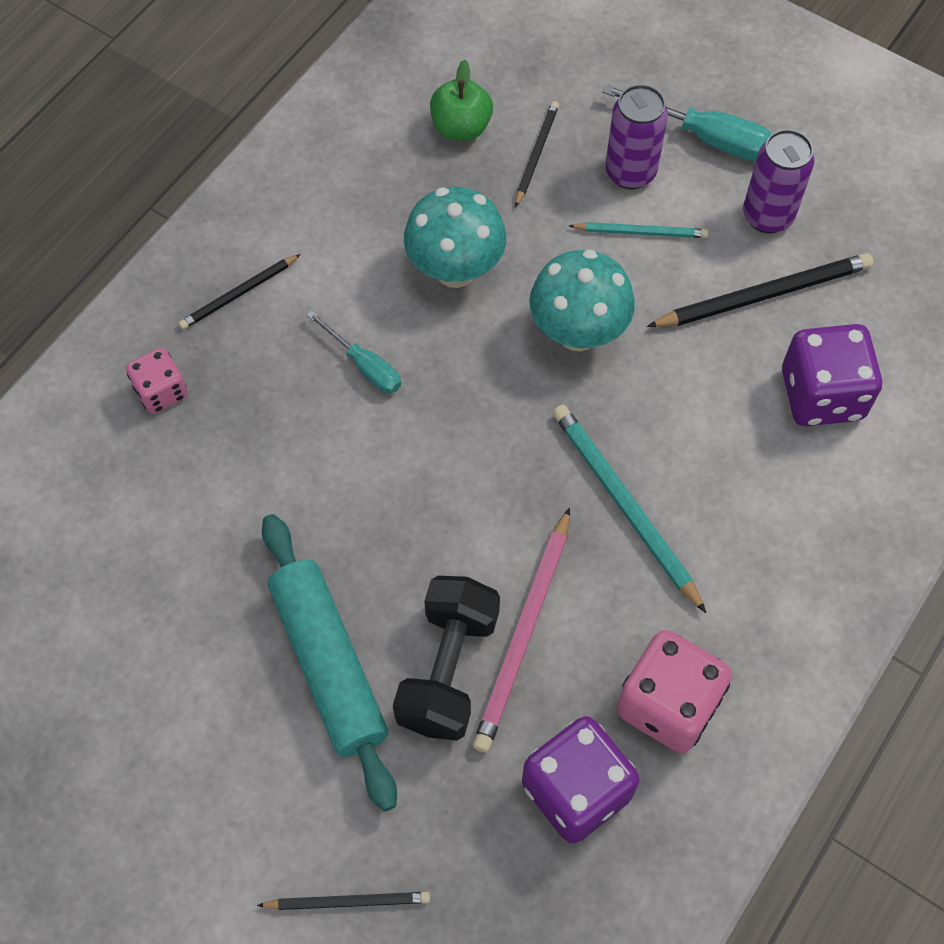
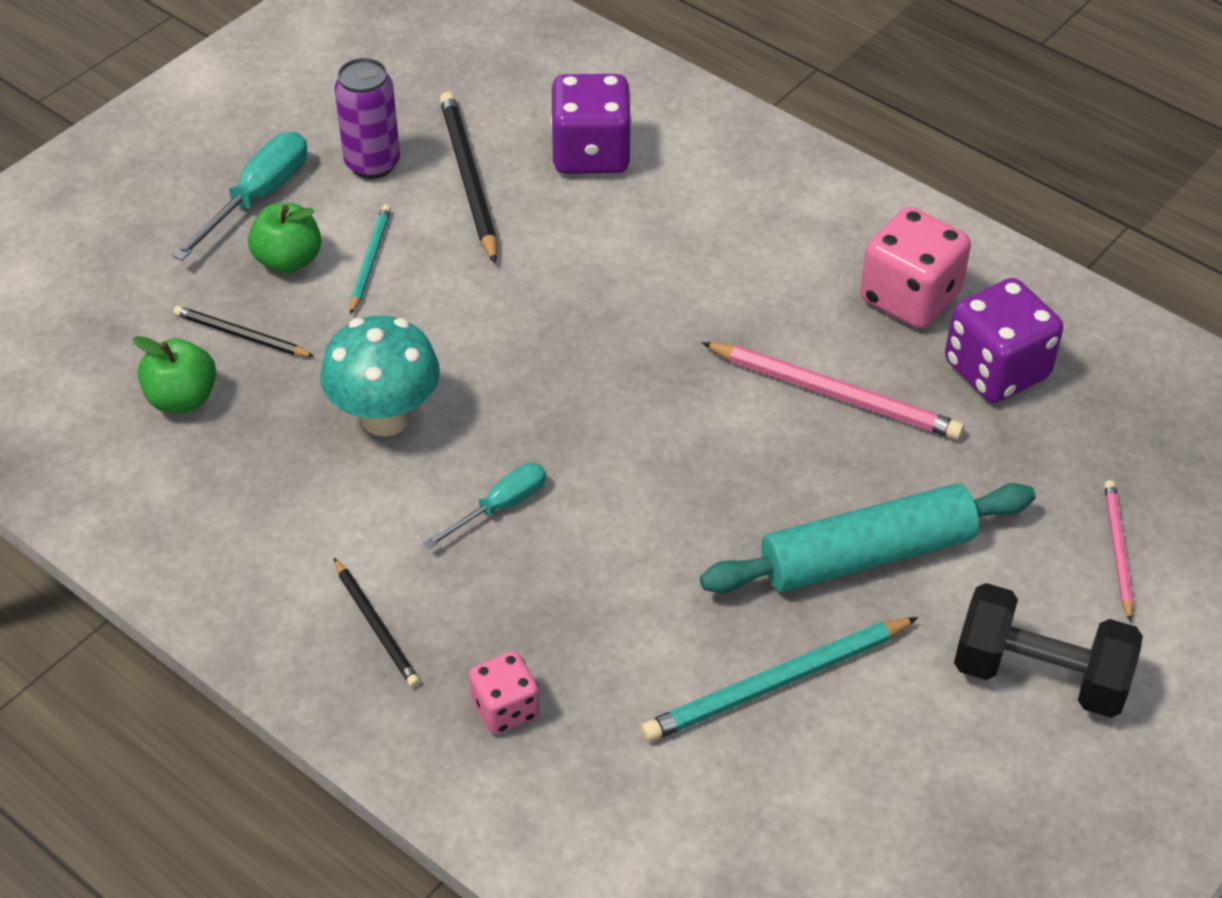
camera: 85 degrees left, 15 degrees down
(348, 901) = (1117, 550): black pencil -> pink pencil
(448, 669) = (873, 457): black dumbbell -> black dumbbell (1039, 675)
(578, 333) = (488, 322): turquoise mushroom -> none
(624, 506) = (699, 306): turquoise pencil -> turquoise pencil (776, 683)
(630, 172) = (288, 260): purple can -> green apple

